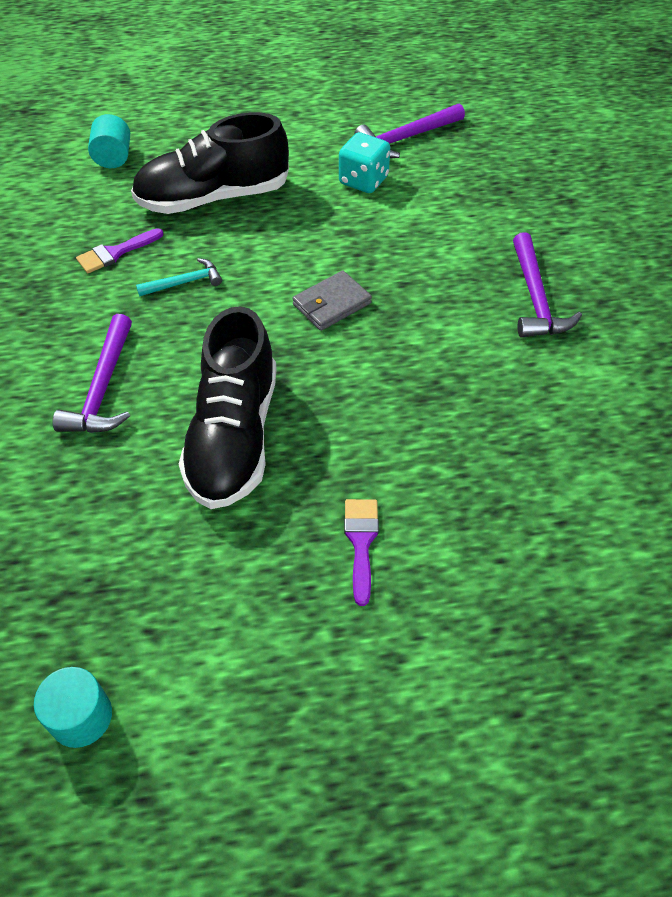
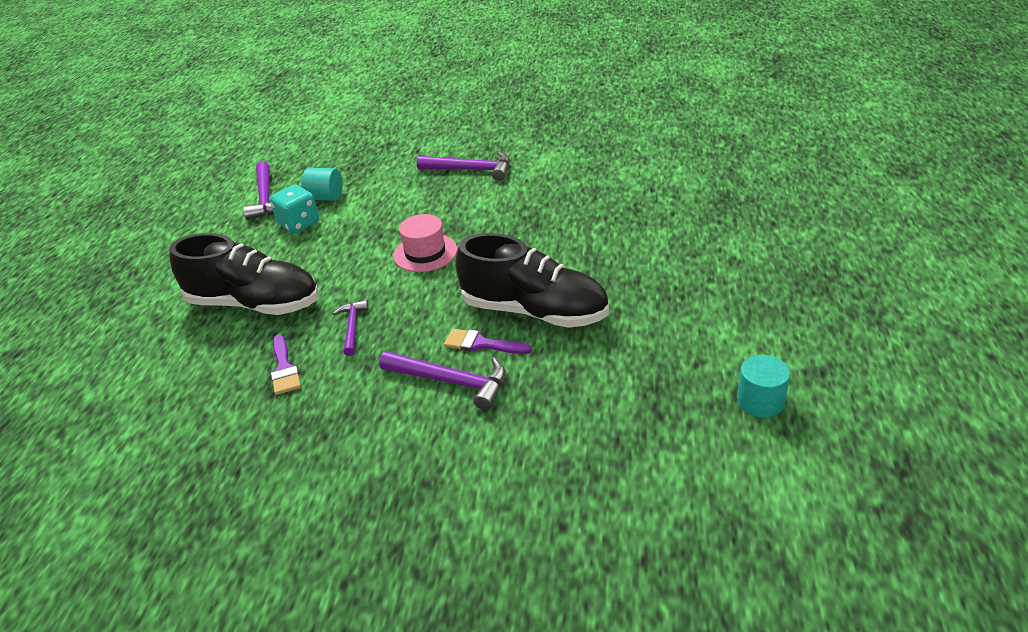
camera: 70 degrees left, 15 degrees down
(113, 157) = (140, 365): turquoise cylinder -> turquoise cylinder (325, 197)
(185, 282) = (352, 327): turquoise hammer -> purple hammer
(213, 197) = (255, 304): black shoe -> black shoe turned 75 degrees counterclockwise
(331, 304) = (425, 253): grey wallet -> pink hat
(361, 542) = (645, 263): purple brush -> purple brush (481, 344)

